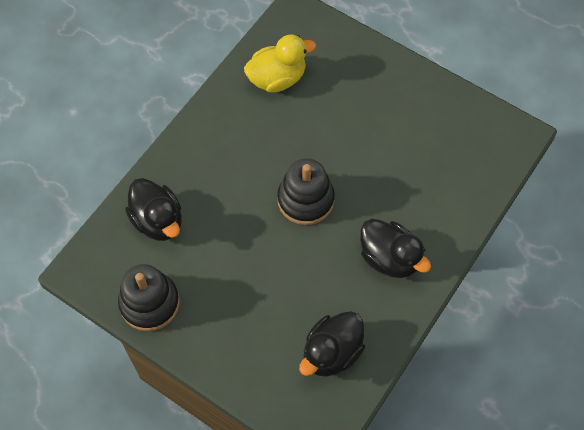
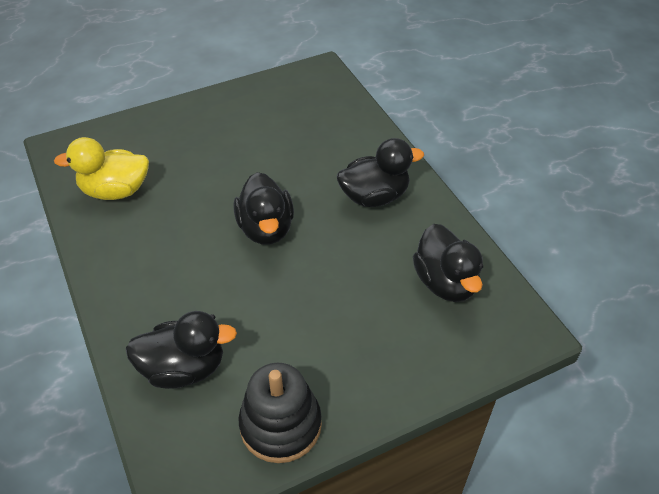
camera: 60 degrees left, 15 degrees down
(277, 78) = (115, 191): yellow duck -> yellow duck turned 105 degrees counterclockwise
(305, 200) = (266, 228): black stacking toy -> black duck

